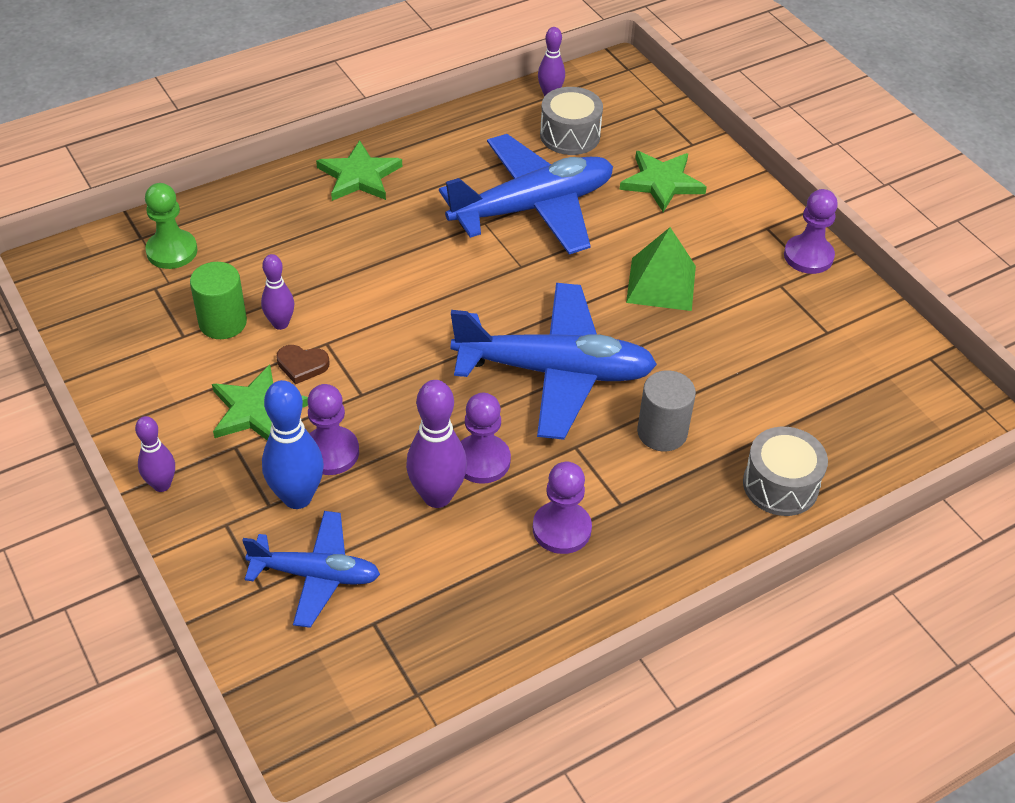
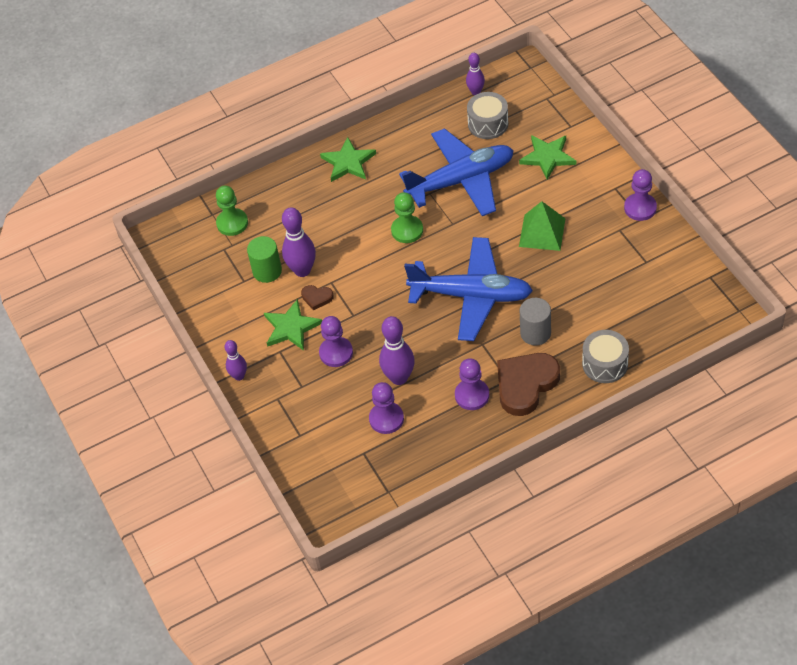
camera: 10 degrees right, 5 degrees up
(280, 324) = (302, 270): purple bowling pin -> purple bowling pin, size x1.65
(297, 497) = (317, 381): blue bowling pin -> none
(315, 575) = (330, 426): blue plane -> none
(450, 272) = (407, 230): none -> green pawn
(482, 460) = (426, 355): purple pawn -> purple pawn (386, 419)
(651, 514) = (525, 384): none -> brown heart

